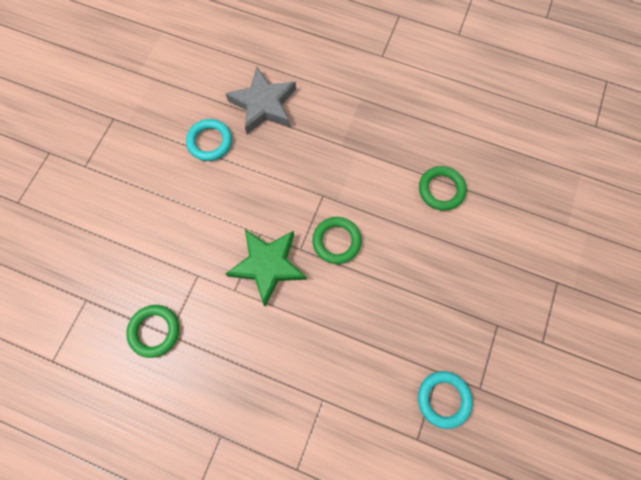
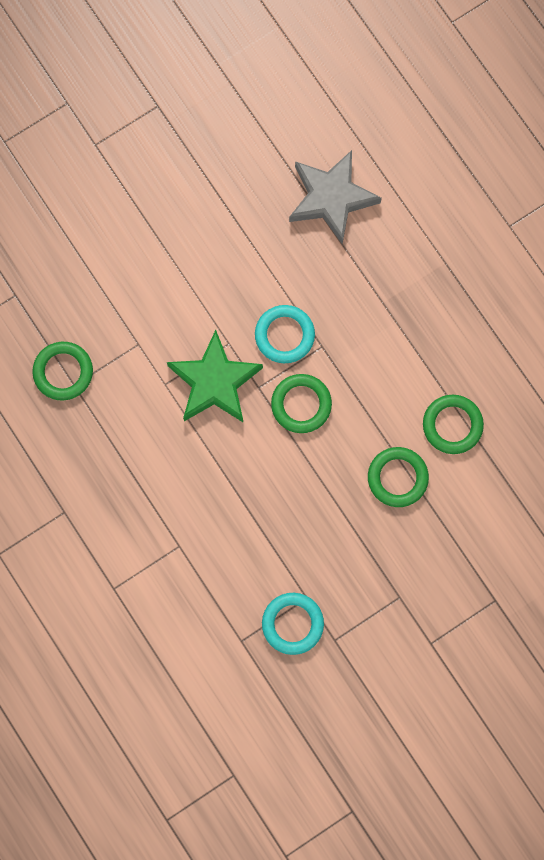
camera: 35 degrees right, 5 degrees up
(210, 142) = (243, 204): turquoise ring -> turquoise ring (284, 335)
(434, 246) = (397, 478): none -> green ring

